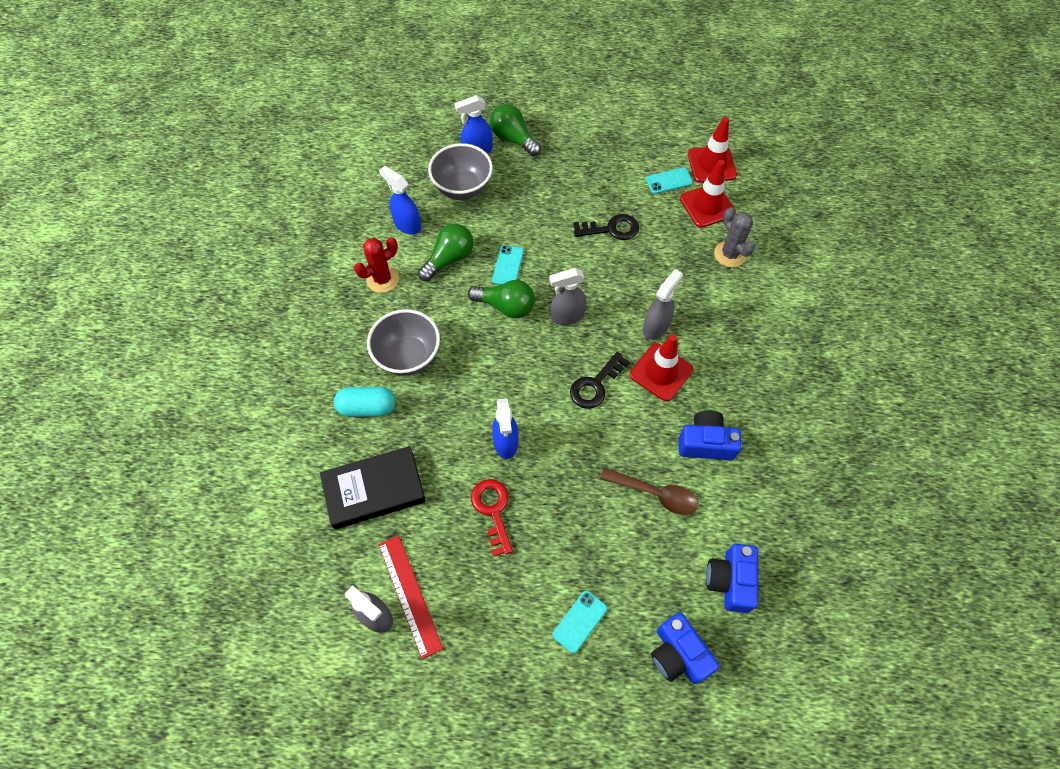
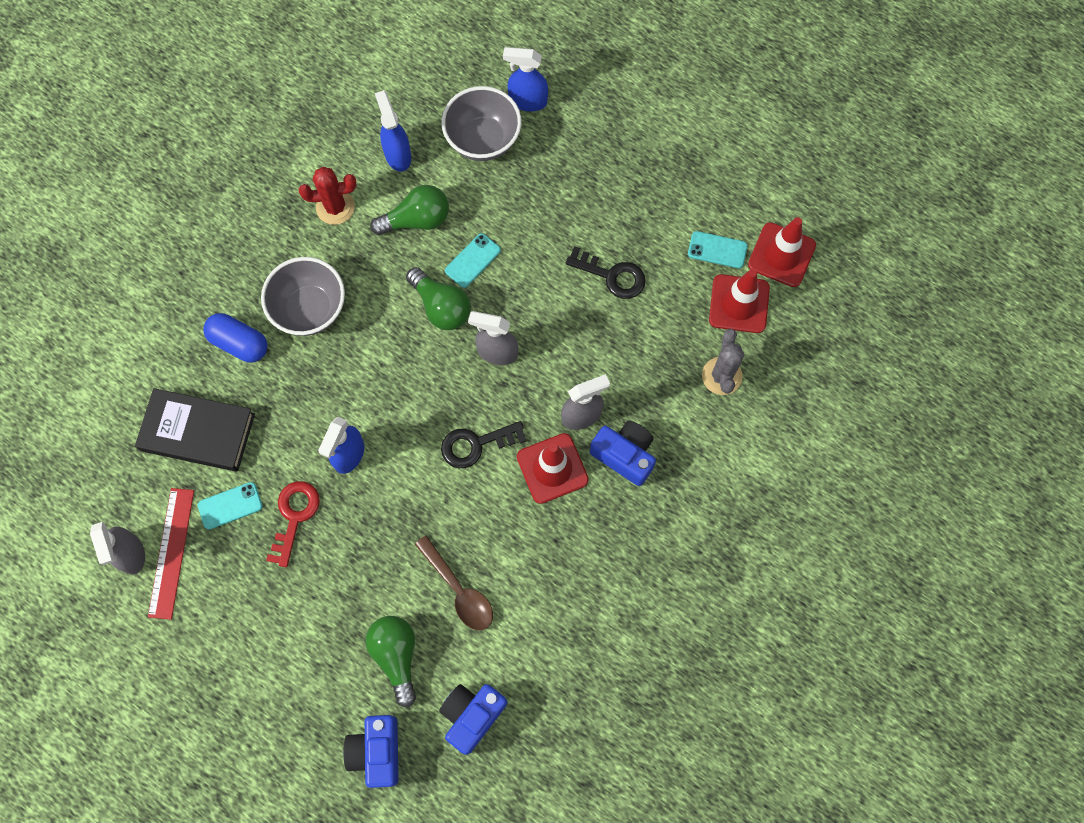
camera: 30 degrees right, 10 degrees up
(367, 407) = (239, 343): turquoise capsule -> blue capsule
(513, 139) = (577, 105): green light bulb -> green light bulb (396, 656)
(579, 621) = (307, 668): turquoise phone -> turquoise phone (230, 506)
(705, 443) = (545, 568): blue camera -> blue camera (624, 455)

